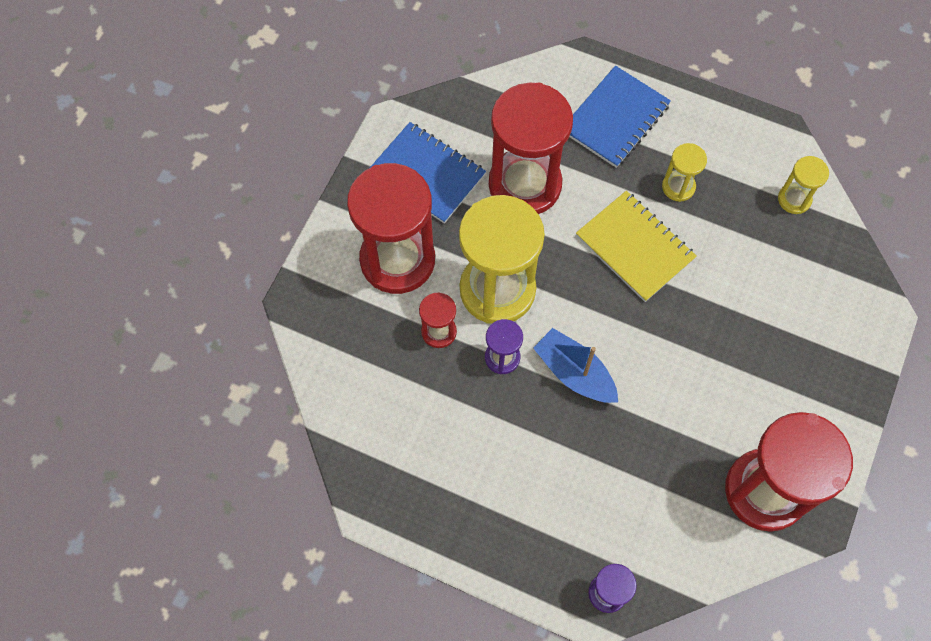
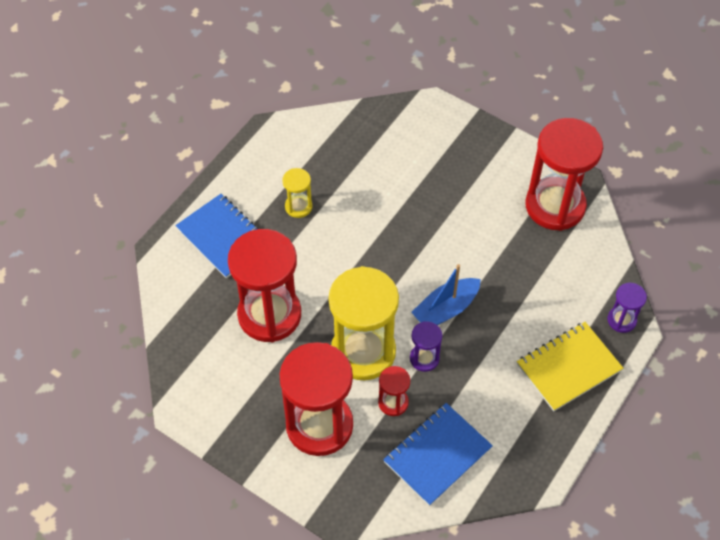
camera: 80 degrees left, 10 degrees down
(427, 174) = (240, 389): blue notebook -> blue notebook (437, 455)
(634, 247) = (345, 247): yellow notebook -> yellow notebook (569, 367)
(794, 199) = (327, 135): yellow hourglass -> none

